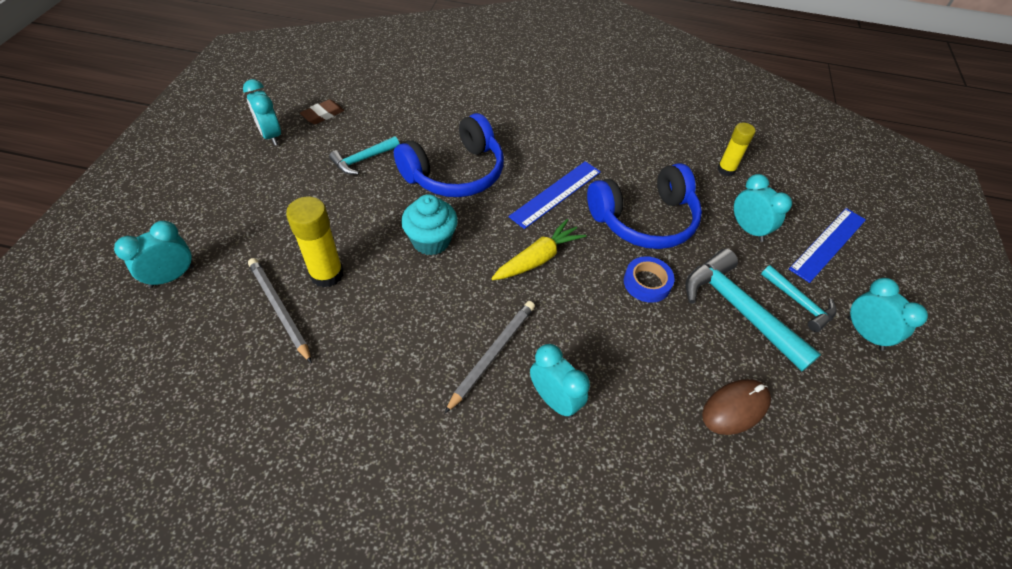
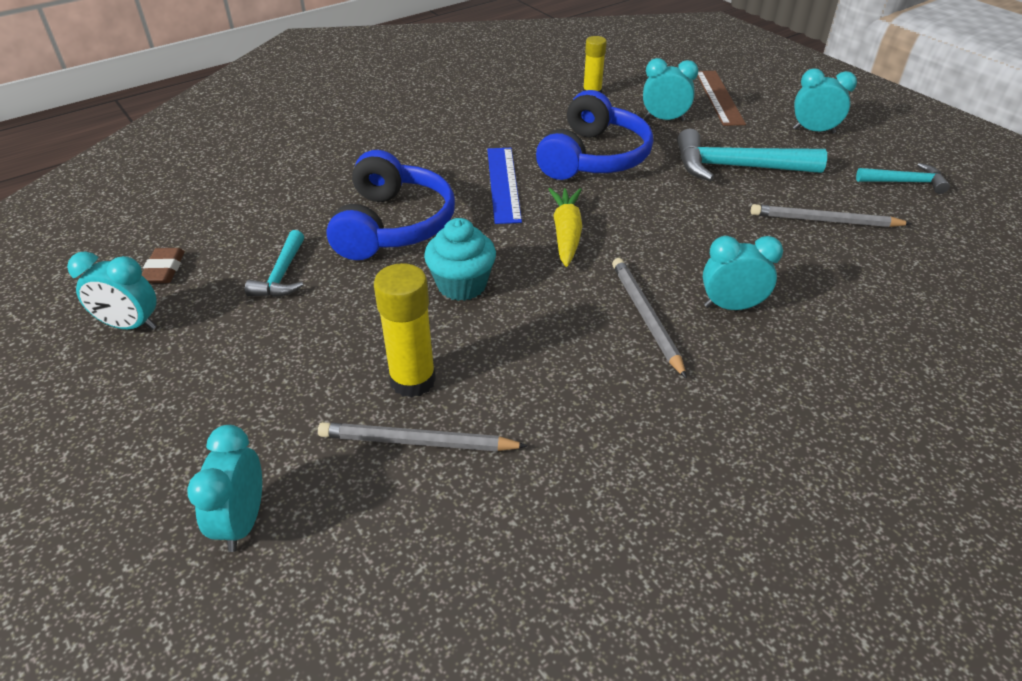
camera: 45 degrees left, 10 degrees down
(647, 283) = (661, 193): blue tape -> none
(735, 408) = (825, 220): brown mouse -> grey pencil
(799, 303) = (759, 139): turquoise hammer -> turquoise hammer (905, 182)
(828, 244) = (719, 97): blue ruler -> brown ruler

